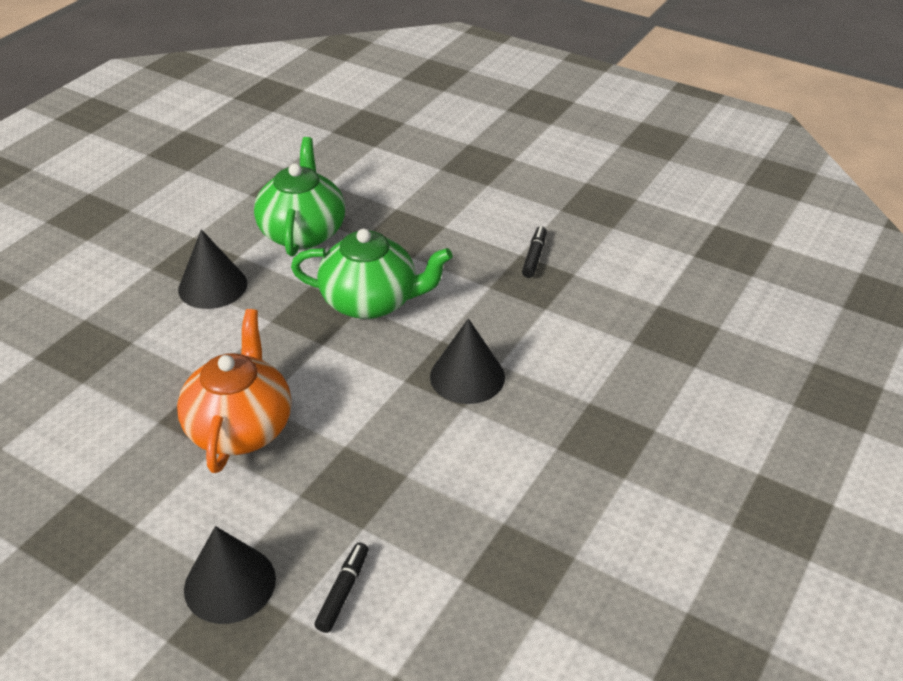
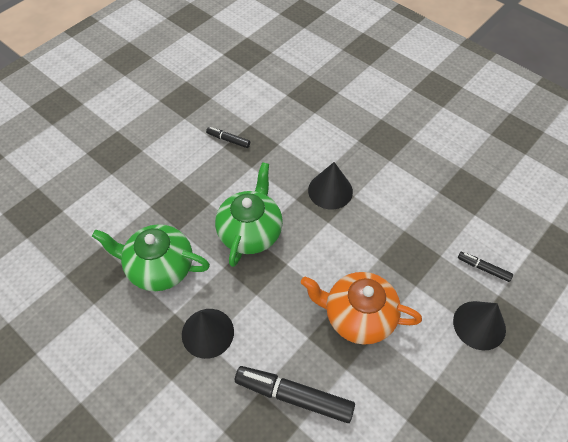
camera: 80 degrees left, 15 degrees up
(122, 373) = (294, 396): none -> black marker

